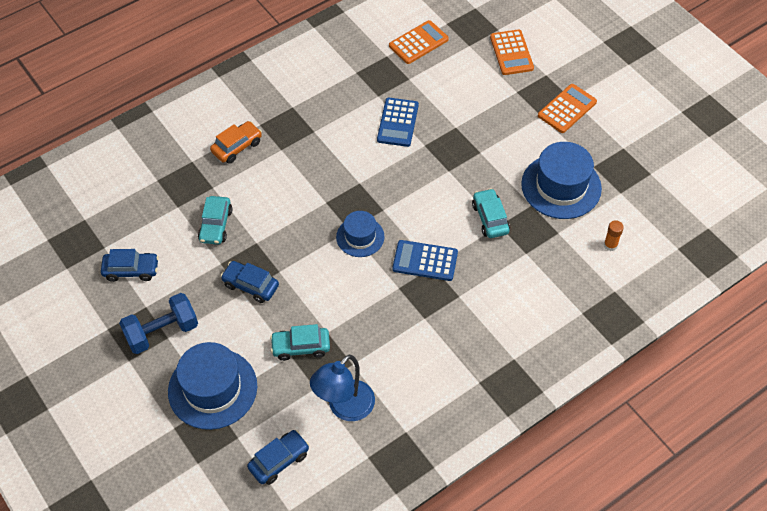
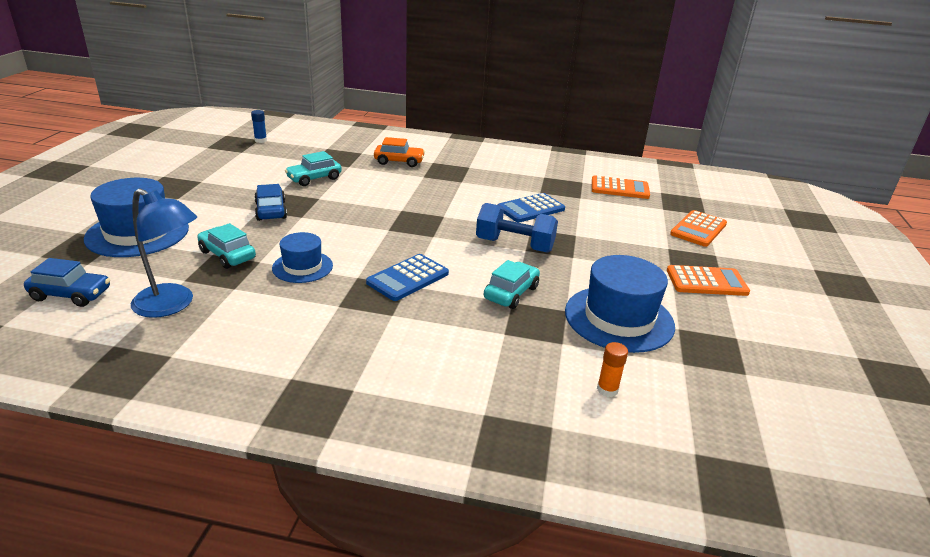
camera: 45 degrees right, 25 degrees down
(89, 219) = (260, 140): none -> blue glue stick
(131, 270) = (231, 166): blue car -> none
(162, 332) = (180, 194): blue dumbbell -> blue dumbbell (514, 245)
(345, 408) = (172, 305): blue lamp -> blue lamp turned 150 degrees counterclockwise
(360, 237) = (388, 237): blue hat -> blue hat (302, 267)
(425, 261) = (408, 278): blue calculator -> blue calculator turned 105 degrees counterclockwise

